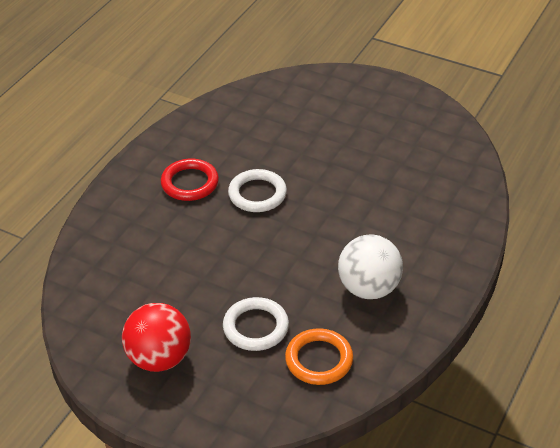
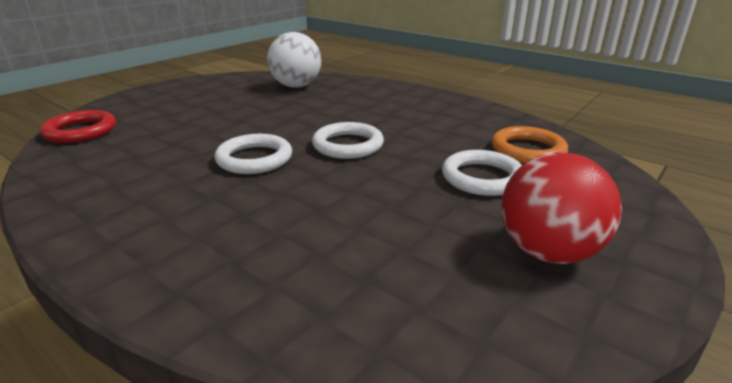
camera: 80 degrees left, 15 degrees down
(190, 183) = (189, 201): red ring -> red ring (81, 131)
(296, 240) = (348, 145): none -> white ring
(369, 288) = (429, 121): white ball -> white ball (296, 86)

